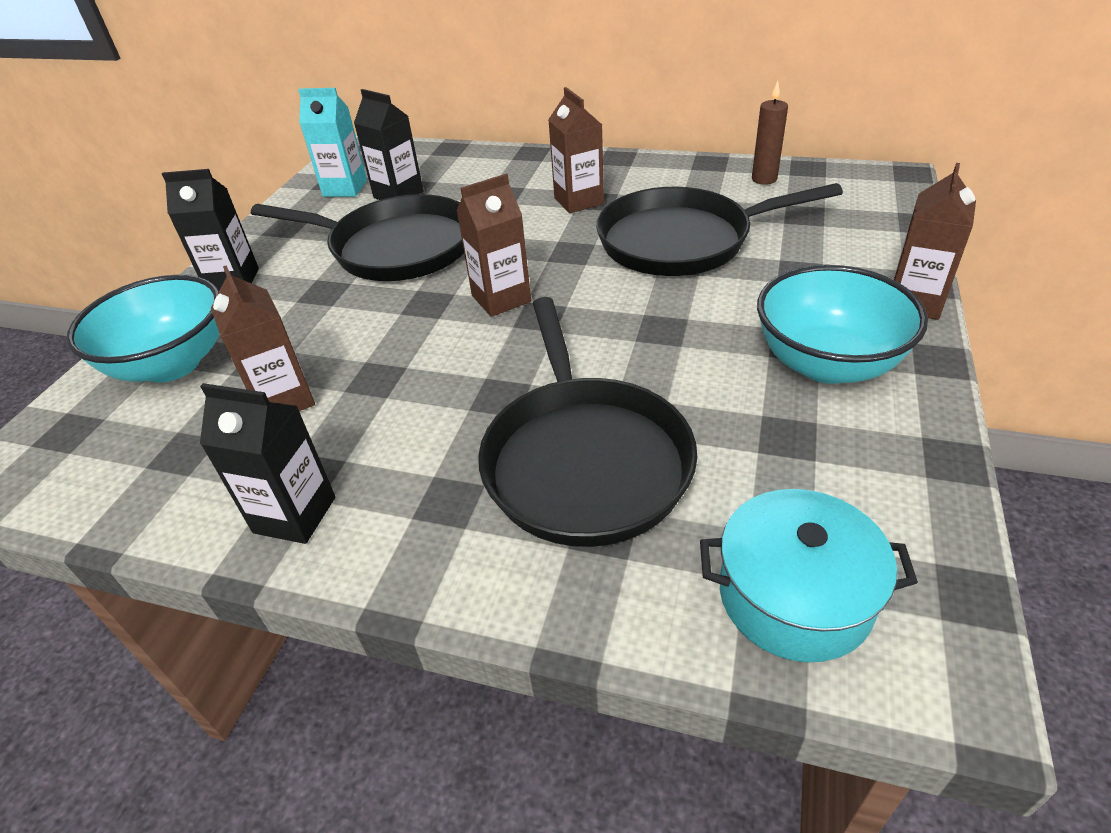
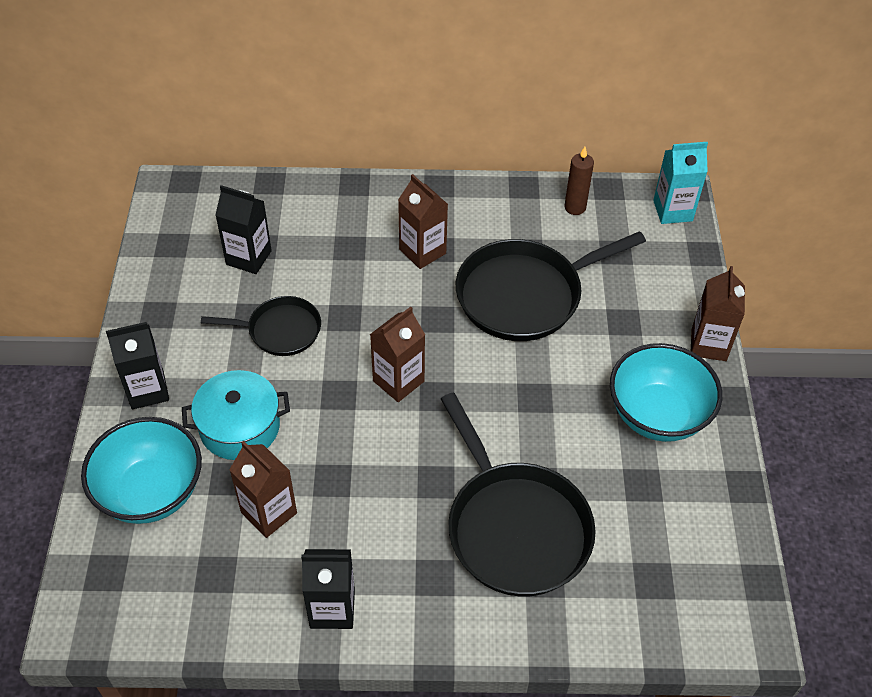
camera: 20 degrees left, 10 degrees up
(345, 188) = (190, 253): turquoise carton -> turquoise carton (672, 211)
(396, 248) = (280, 330): black pan -> black pan, size x0.57
(794, 596) = (666, 602): turquoise pot -> turquoise pot (240, 427)

